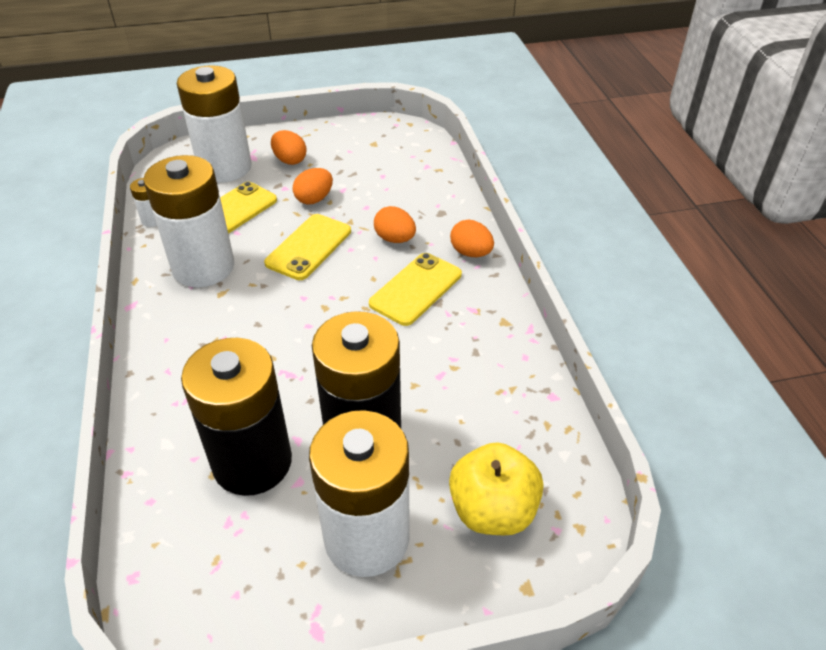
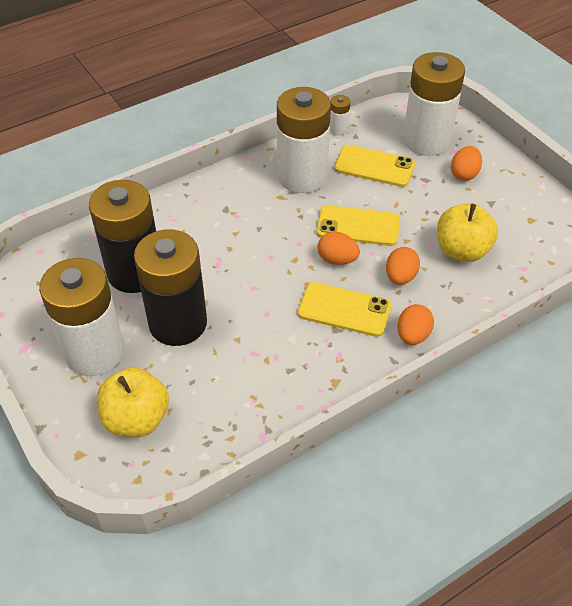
camera: 70 degrees right, 5 degrees up
(314, 199) = (421, 208): orange egg -> orange egg (337, 259)
(385, 192) = (462, 250): none -> yellow apple

